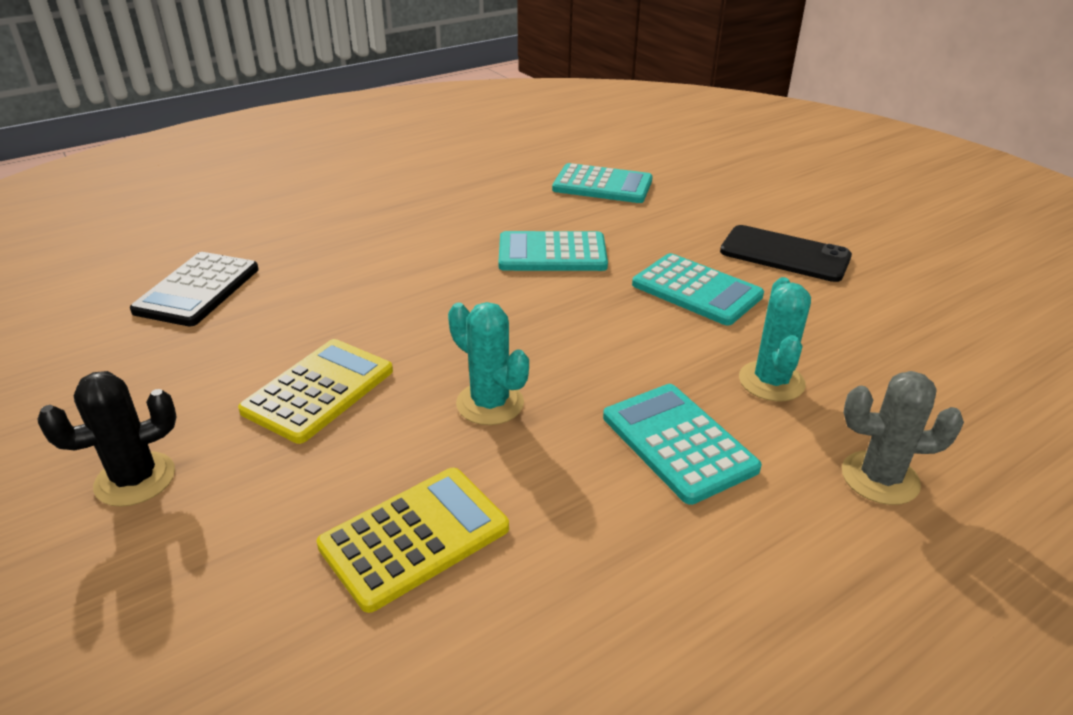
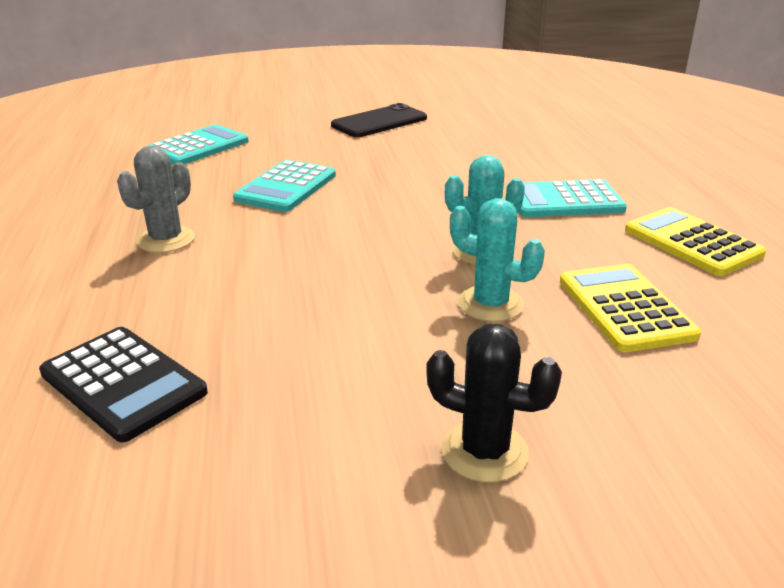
camera: 65 degrees left, 5 degrees down
(135, 479) = (484, 451): black cactus -> black cactus turned 60 degrees counterclockwise
(319, 391) = (406, 325): yellow calculator -> yellow calculator (692, 242)
(696, 290) = (396, 155): turquoise calculator -> none
(771, 381) = (519, 162): turquoise cactus -> turquoise cactus (490, 304)
(880, 478) = (622, 161): grey cactus -> grey cactus (166, 240)

